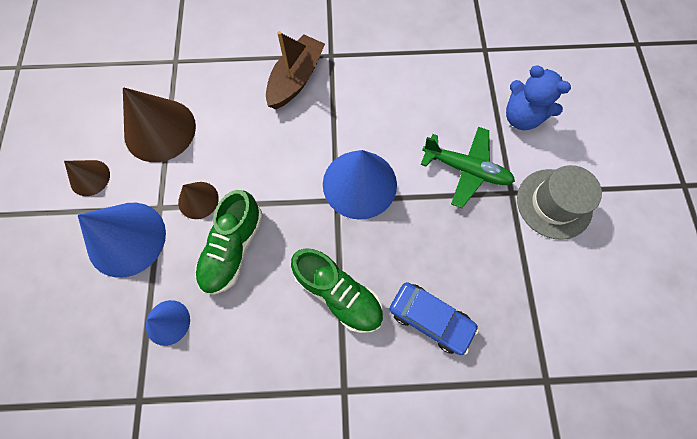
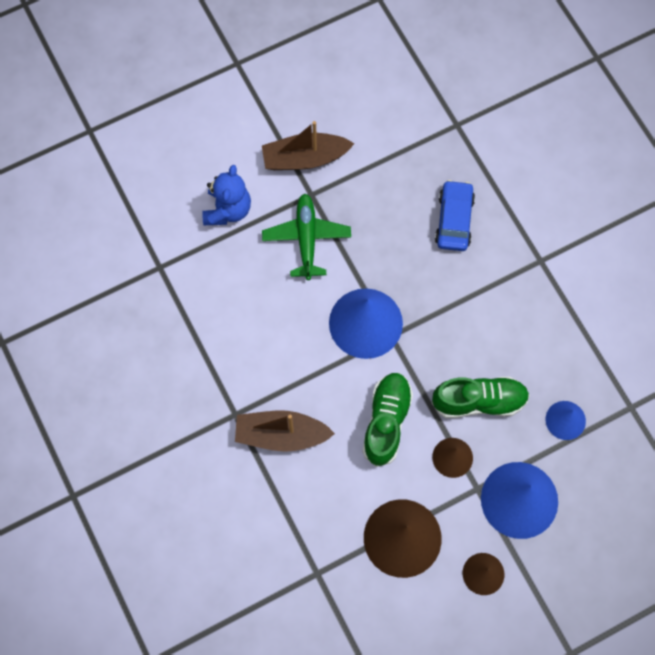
camera: 115 degrees left, 0 degrees up
(338, 293) = (471, 297): green shoe -> green shoe (386, 421)
(554, 203) = (305, 158): grey hat -> brown boat

